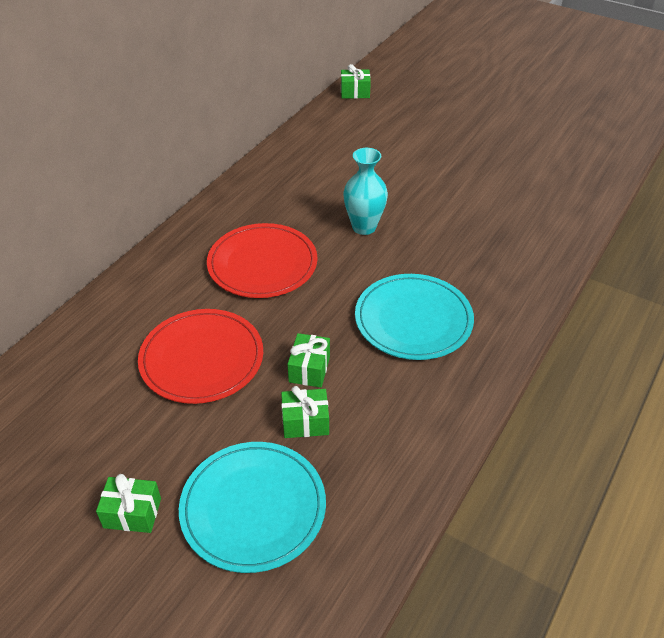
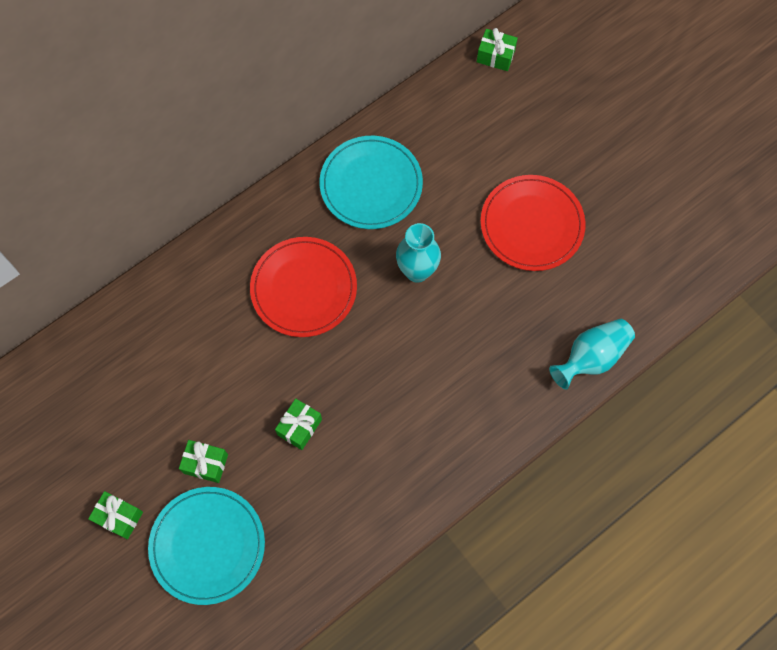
camera: 20 degrees right, 25 degrees up
(202, 359) = (215, 384): red plate -> red plate (532, 225)
(305, 422) = (276, 480): green gift -> green gift (205, 464)
(413, 320) = (411, 403): turquoise plate -> turquoise plate (371, 184)
(556, 244) = (591, 357): none -> turquoise vase

